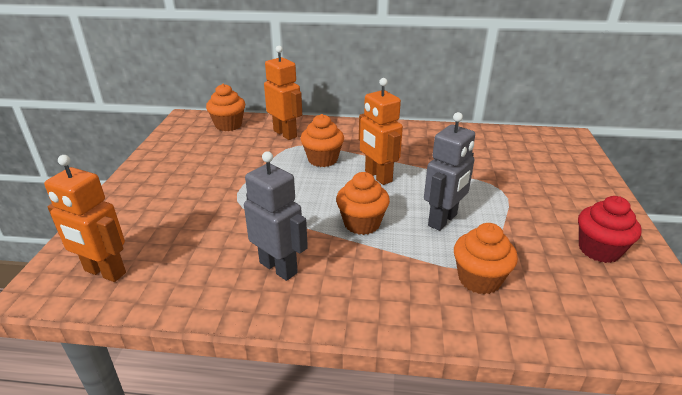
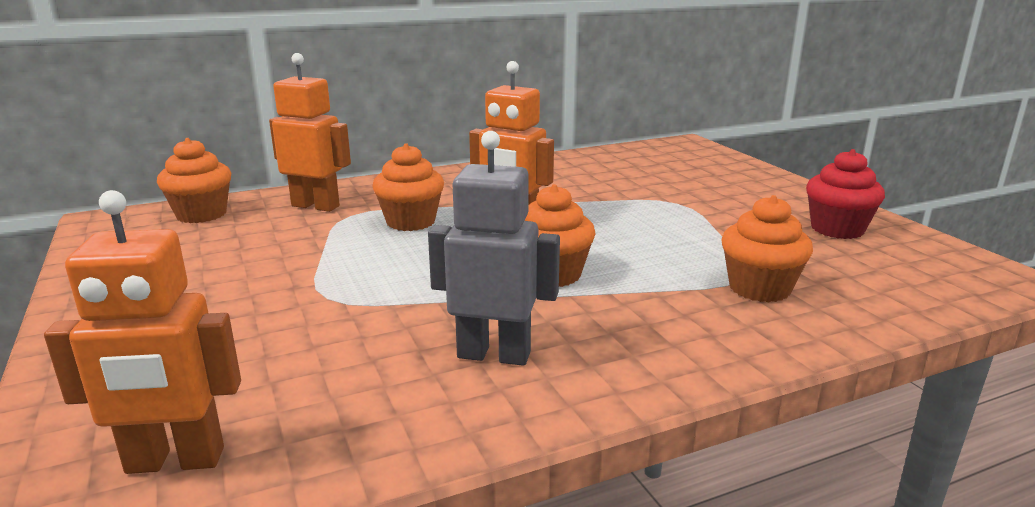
camera: 30 degrees left, 10 degrees down
(443, 220) = (648, 245): grey robot -> none

